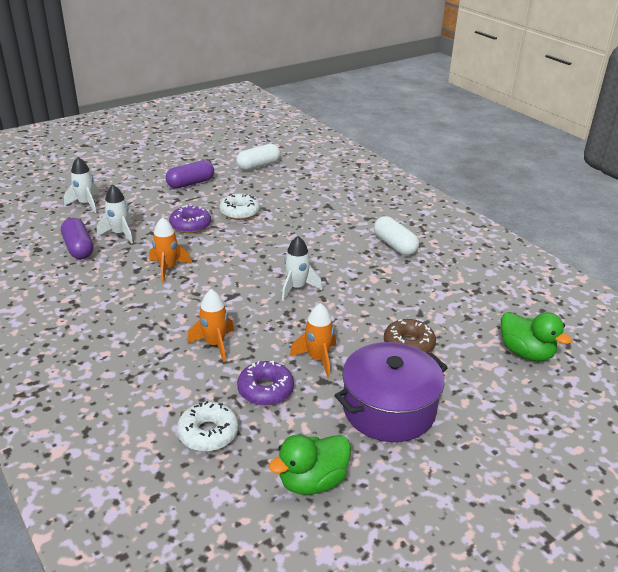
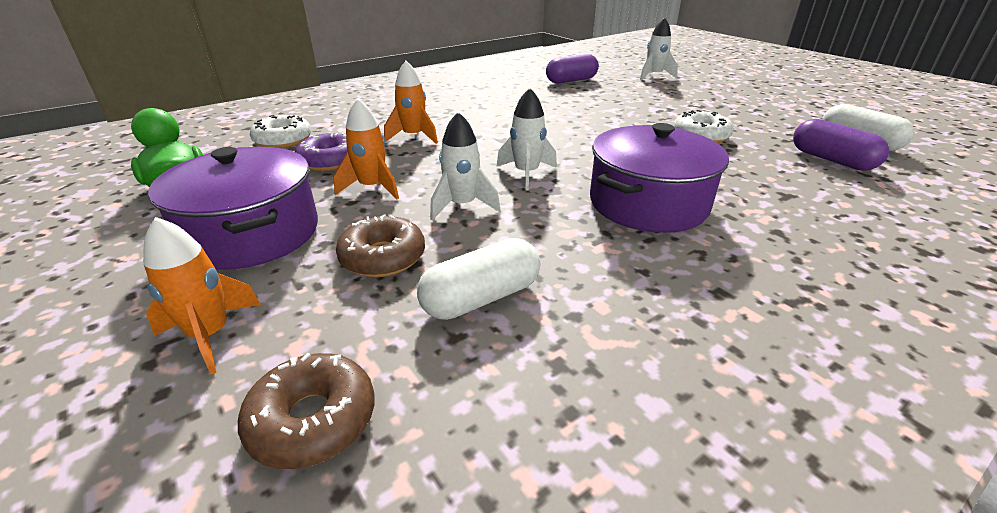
camera: 90 degrees right, 0 degrees up
(120, 234) = (605, 90): white rocket -> white rocket (462, 206)
(168, 268) = (549, 111): orange rocket -> orange rocket (210, 335)
(190, 225) = (645, 115): purple donut -> none
(191, 183) = (749, 109): purple capsule -> purple capsule (831, 160)
(339, 248) = (648, 203): none -> purple pot
(394, 245) = (693, 258): white capsule -> white capsule (481, 298)
(526, 353) = (313, 420): green duck -> brown donut

